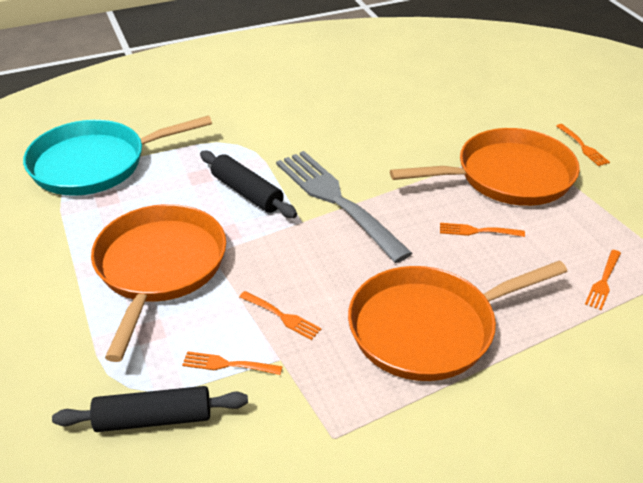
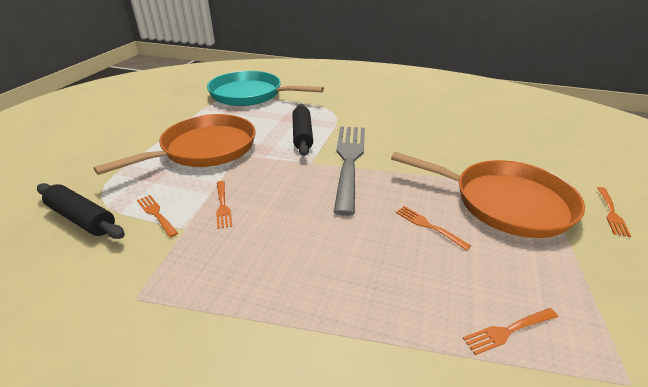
camera: 40 degrees right, 5 degrees down
(428, 328) = (299, 269): orange pan -> none

